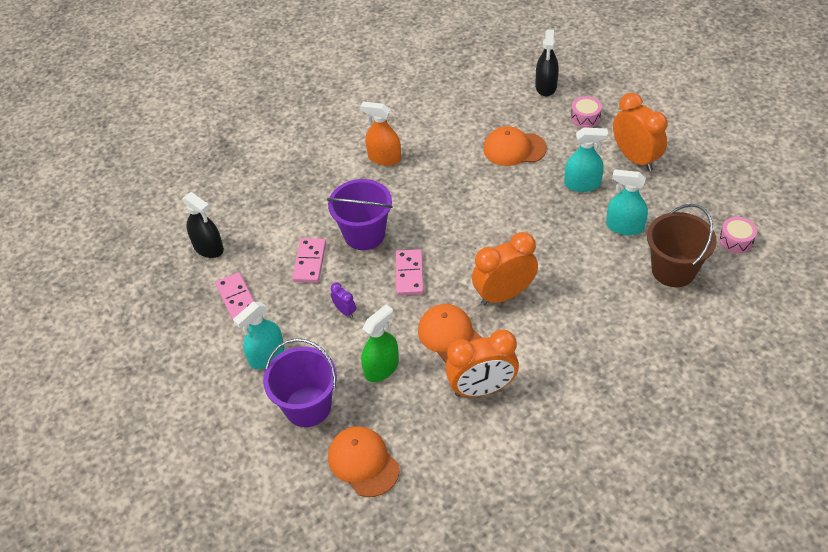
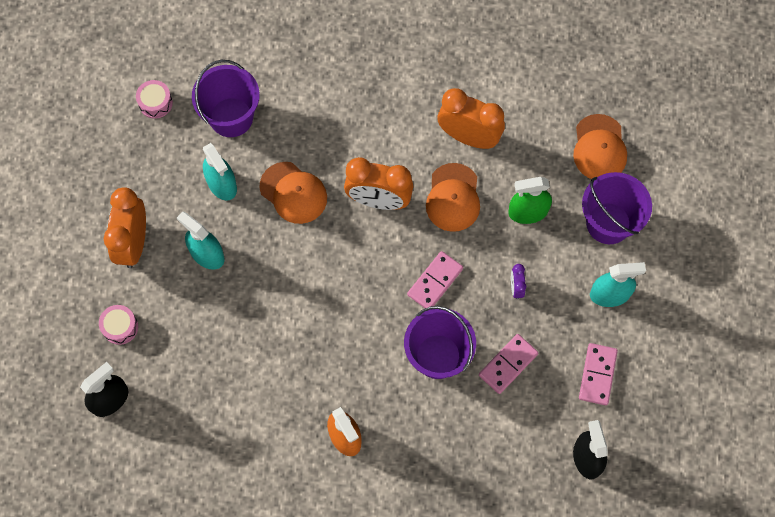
camera: 145 degrees left, 20 degrees up
(514, 149) = (220, 344): orange cap -> orange cap (293, 193)
(673, 270) = (231, 117): brown bucket -> purple bucket

